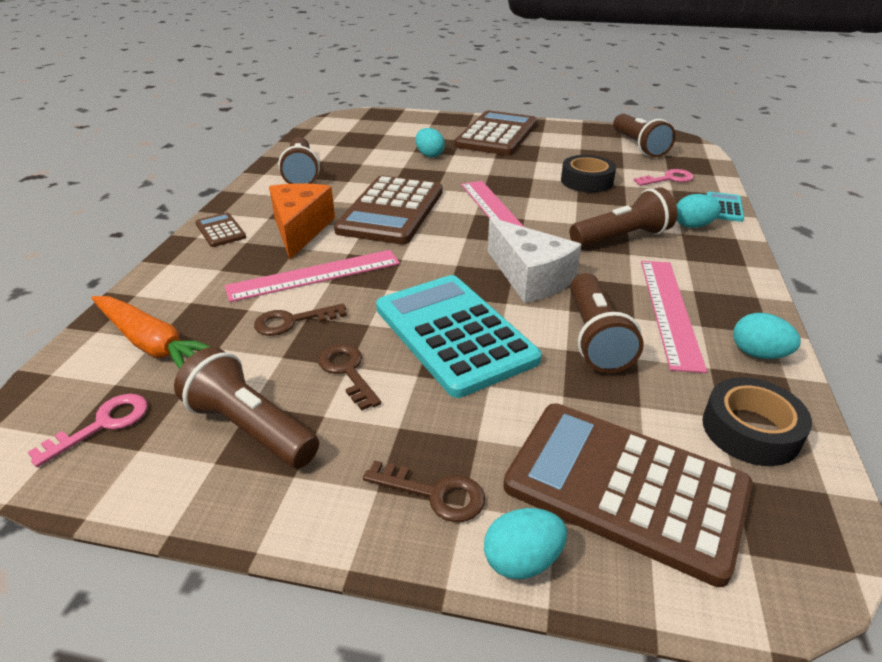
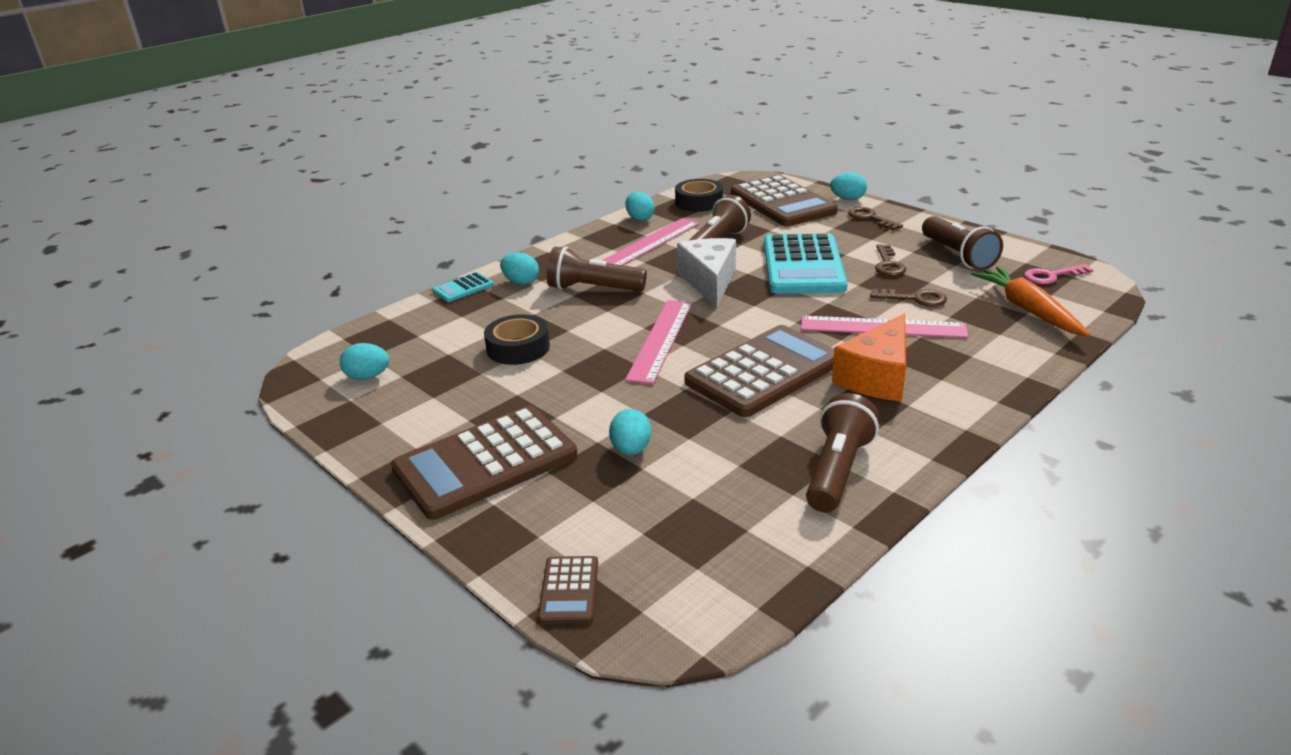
camera: 145 degrees left, 5 degrees down
(220, 231) = (969, 401): brown calculator -> brown calculator (569, 590)
(638, 146) = (368, 377): brown flashlight -> turquoise egg
(668, 179) = (440, 326): pink key -> none

